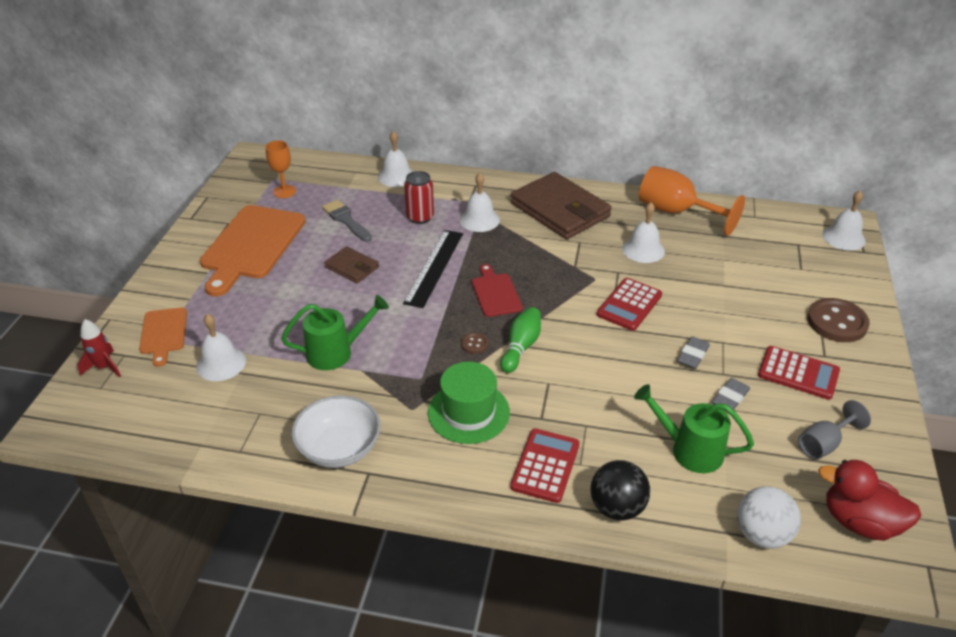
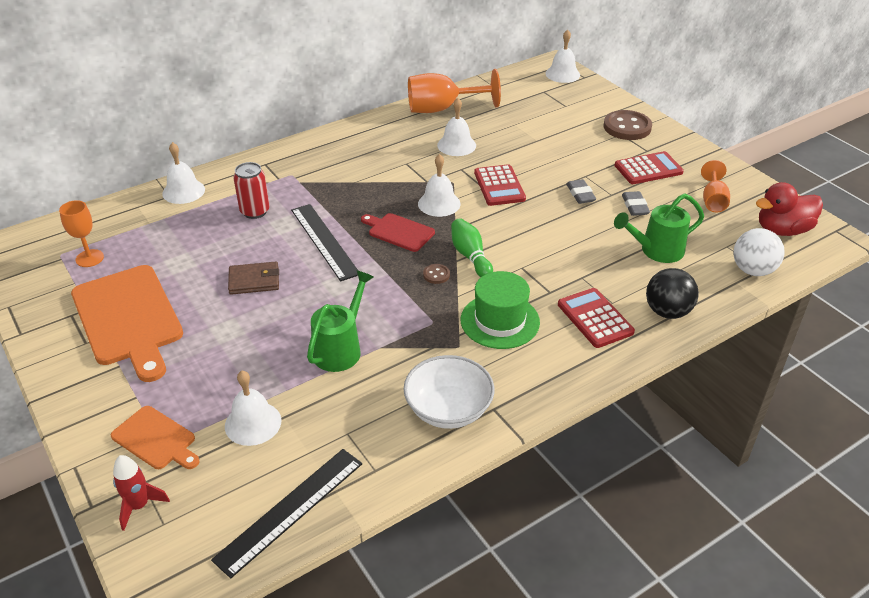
camera: 45 degrees left, 0 degrees up
(163, 435) = (290, 510): none -> black ruler
(346, 220) = (190, 248): grey brush -> none
(479, 220) = (307, 187): white bell -> white bell (439, 203)
(559, 210) = (359, 148): brown wallet -> none
(823, 444) = (713, 200): grey goblet -> orange goblet

